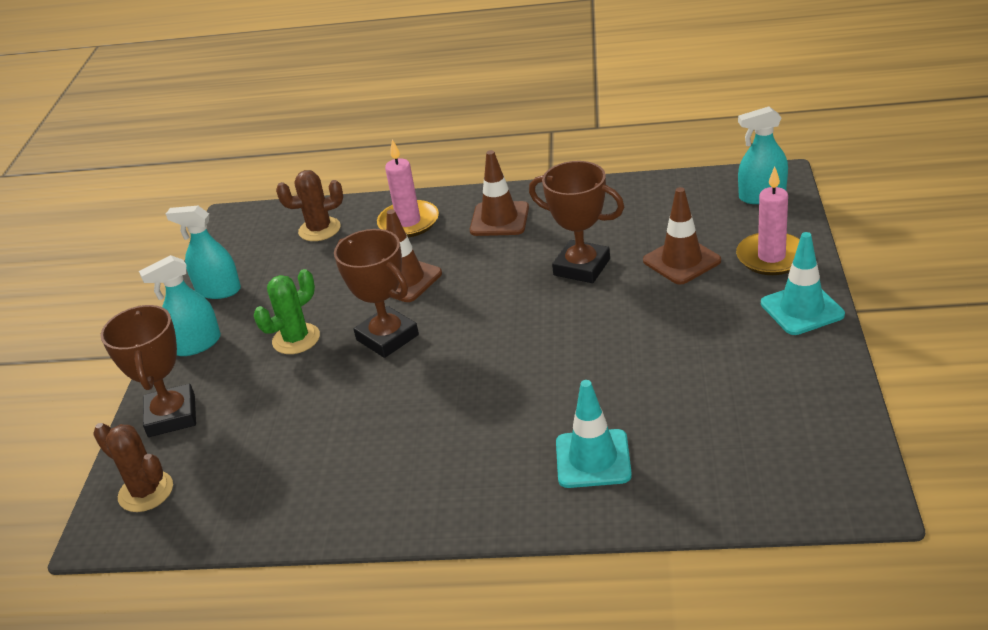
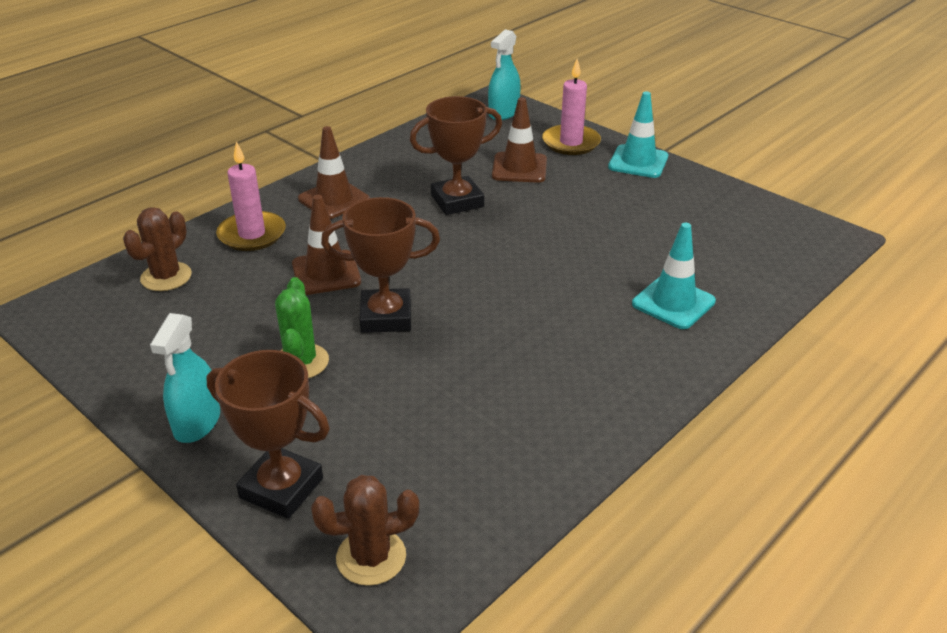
camera: 55 degrees left, 0 degrees up
(218, 290) = (137, 371): turquoise spray bottle -> none

